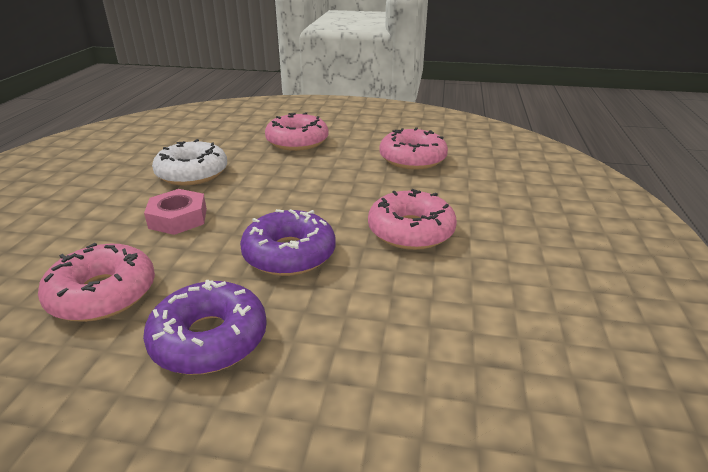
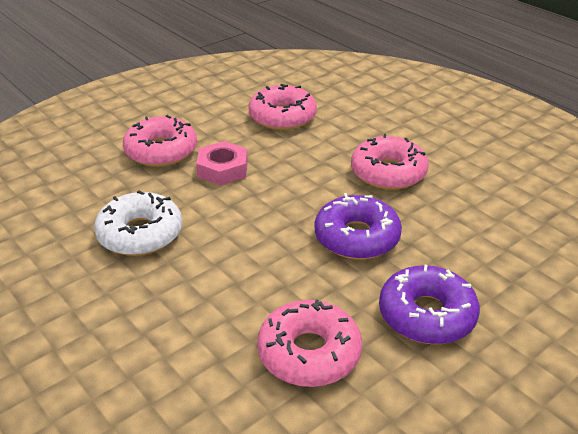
camera: 50 degrees left, 5 degrees up
(178, 218) = (225, 273): pink nut -> pink nut (222, 169)

